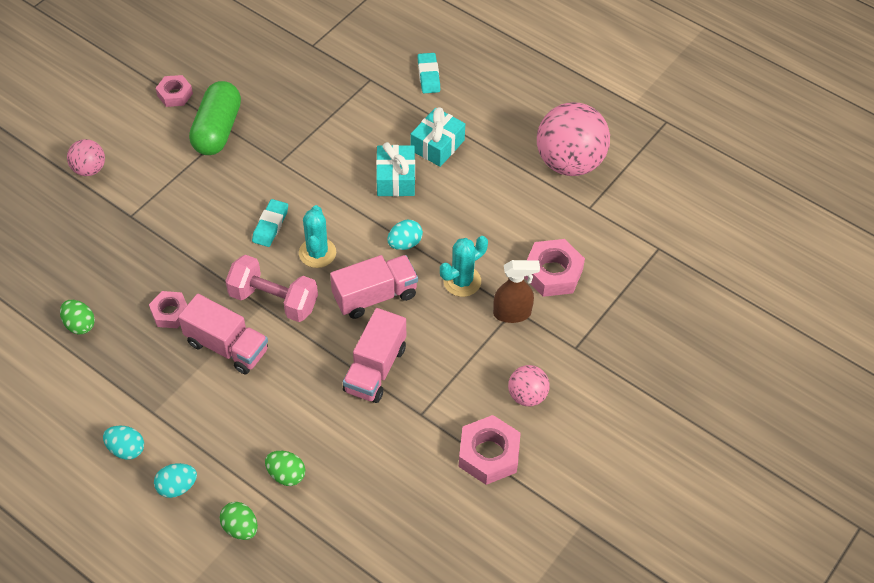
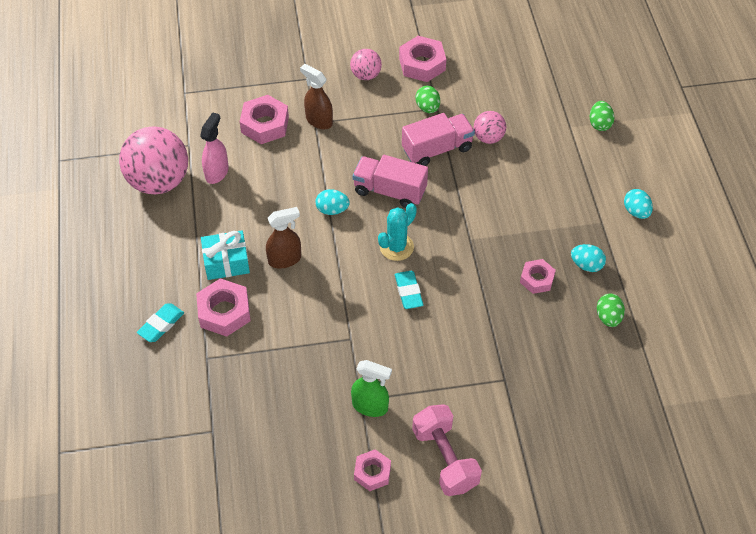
camera: 135 degrees left, 0 degrees up
(89, 169) = (504, 450): pink ball -> pink ball (488, 138)
(177, 487) = (620, 169): turquoise egg -> turquoise egg (586, 265)
(217, 130) = (370, 406): green capsule -> green spray bottle
(227, 347) = (518, 228): pink truck -> none
(270, 225) = (408, 292): turquoise eraser -> turquoise eraser turned 75 degrees counterclockwise
(273, 300) = (458, 236): pink dumbbell -> pink dumbbell (445, 459)
(286, 475) = (548, 131): green egg -> green egg (427, 108)
(395, 113) = (224, 312): none -> pink nut
(395, 179) = (285, 259): turquoise gift -> brown spray bottle
(462, 281) = (325, 160): turquoise cactus -> none
(535, 203) = (217, 172): none -> pink spray bottle

